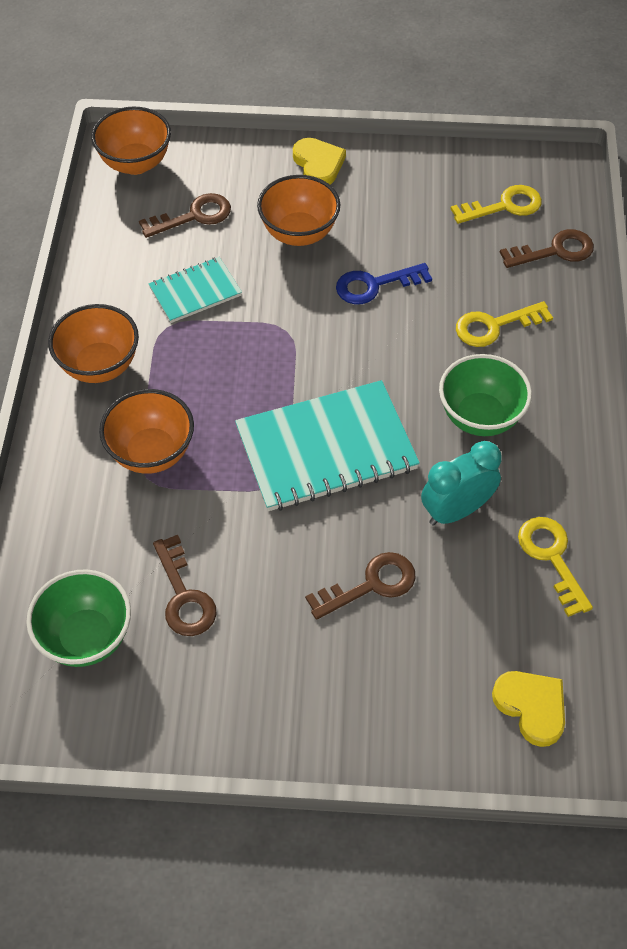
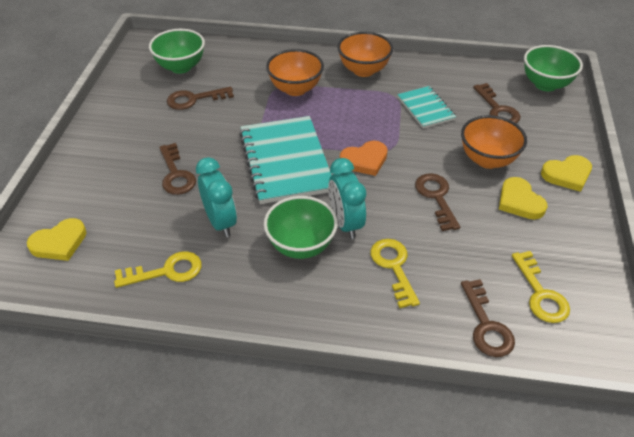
camera: 95 degrees right, 10 degrees down
(136, 163) = (545, 84): orange bowl -> green bowl
(314, 358) = (364, 160): none -> orange heart
(370, 210) = (519, 201): none -> yellow heart
(375, 285) = (436, 197): blue key -> brown key
(434, 374) = (345, 223): none -> turquoise clock

